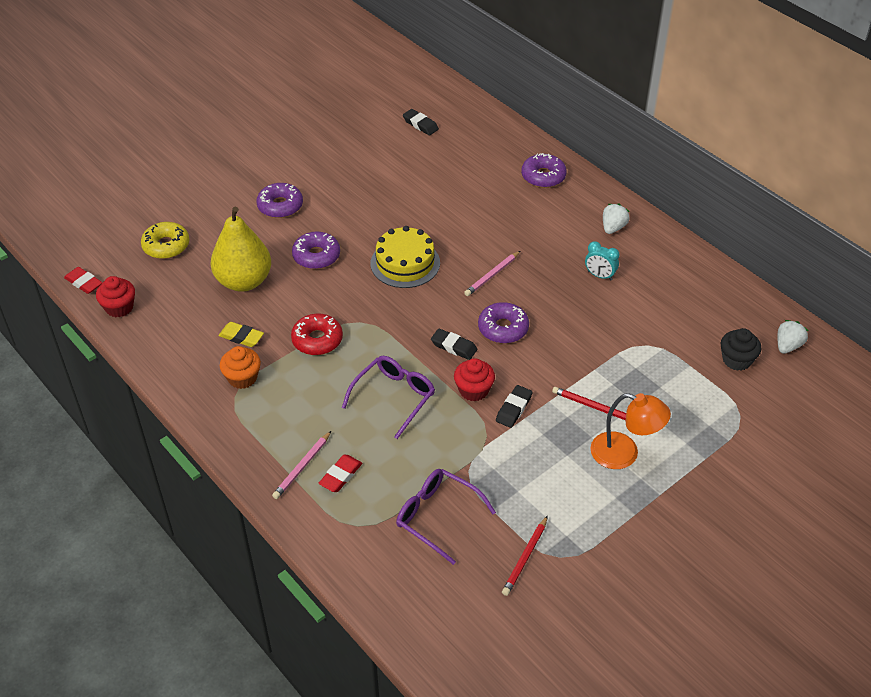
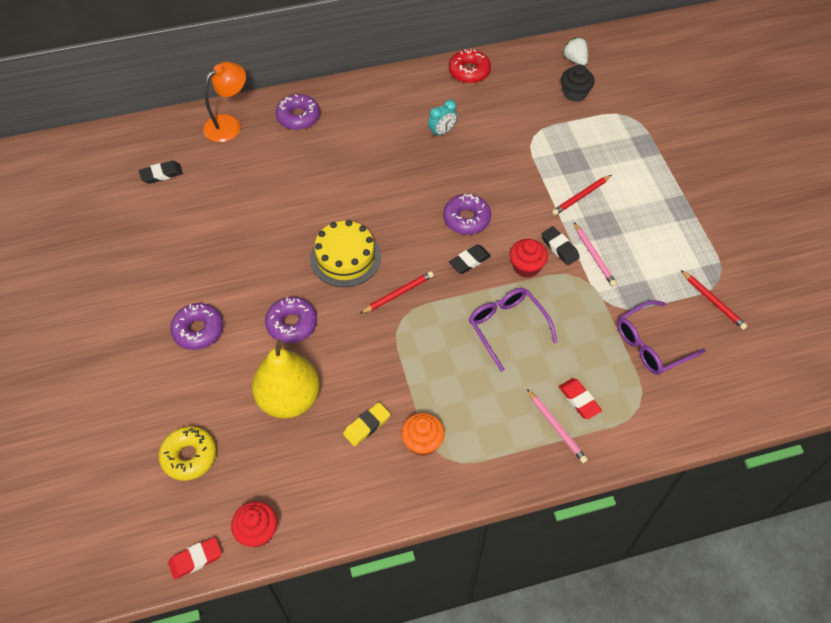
camera: 65 degrees left, 10 degrees up
(317, 340) = (405, 362): red donut -> red donut (469, 71)
(387, 310) = (398, 293): none -> red pencil
(492, 275) = (399, 201): pink pencil -> pink pencil (594, 256)
(613, 228) = (392, 100): white strawberry -> none
(624, 454) = (636, 198): orange lamp -> orange lamp (229, 124)

